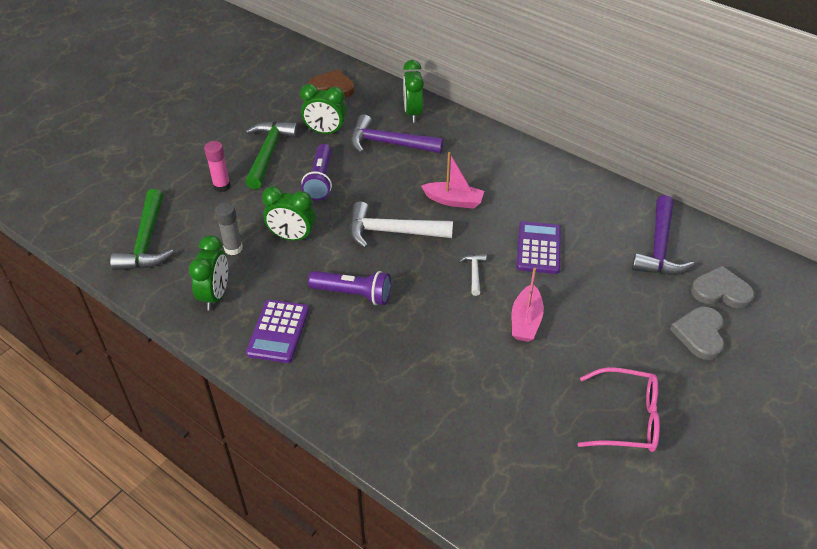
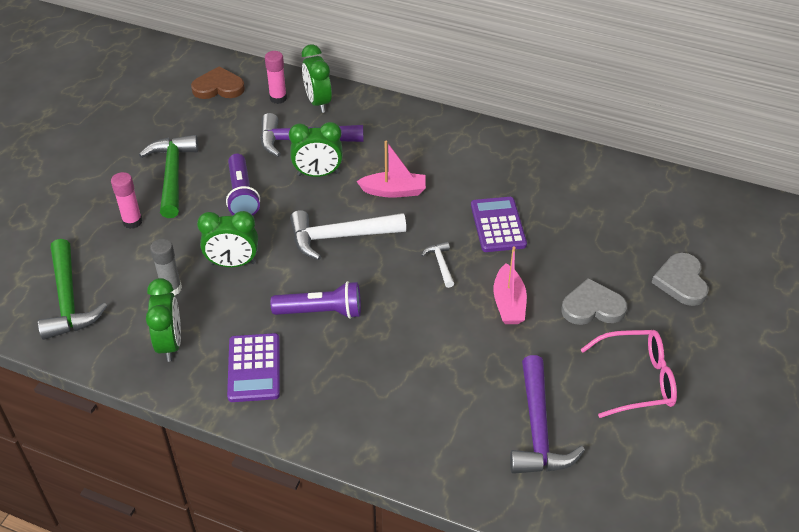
camera: 15 degrees left, 0 degrees up
(325, 132) = (228, 140): green clock -> green clock (318, 174)
(379, 104) = (278, 98): none -> pink glue stick
(659, 247) = (617, 201): purple hammer -> purple hammer (538, 429)
(721, 291) = (688, 234): grey heart -> grey heart (592, 307)

